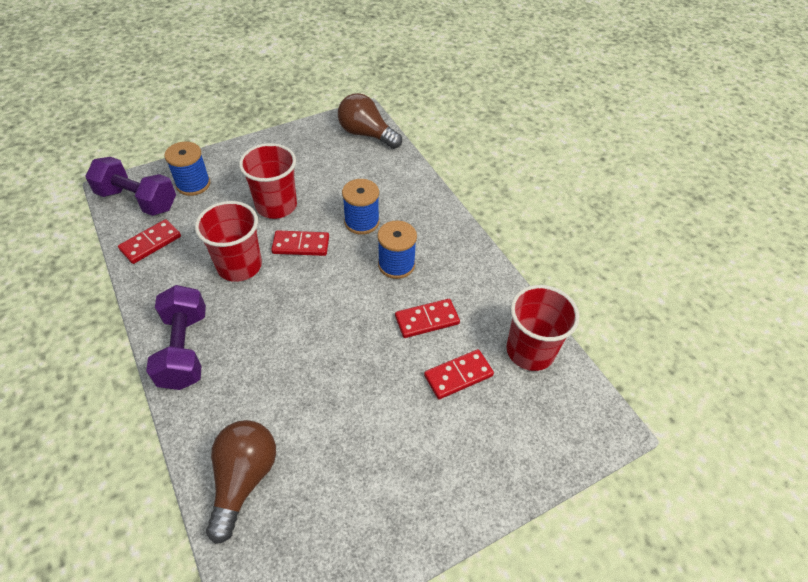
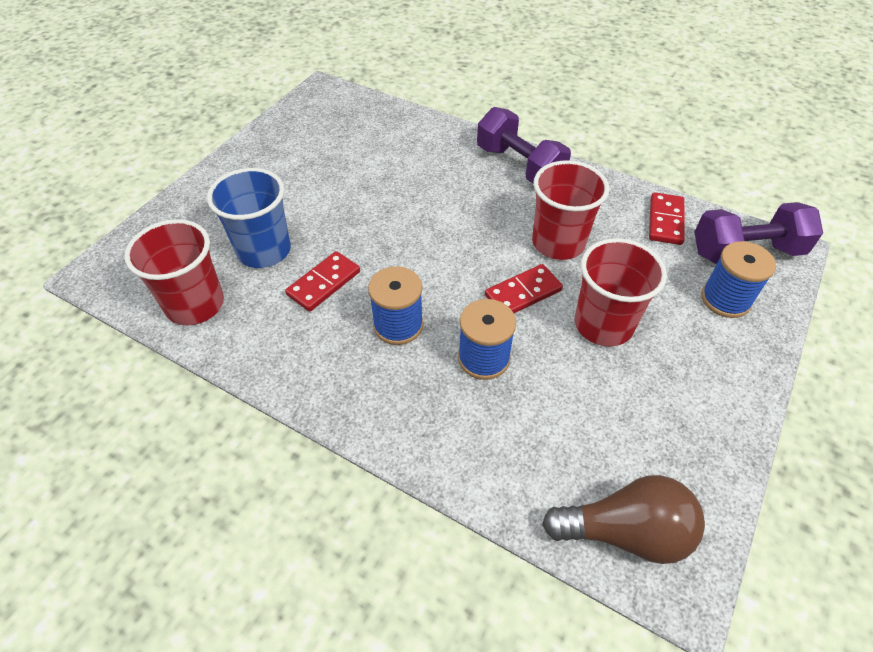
camera: 150 degrees right, 0 degrees up
(243, 479) = (390, 127): brown light bulb -> none
(458, 375) = (264, 250): red domino -> blue cup

